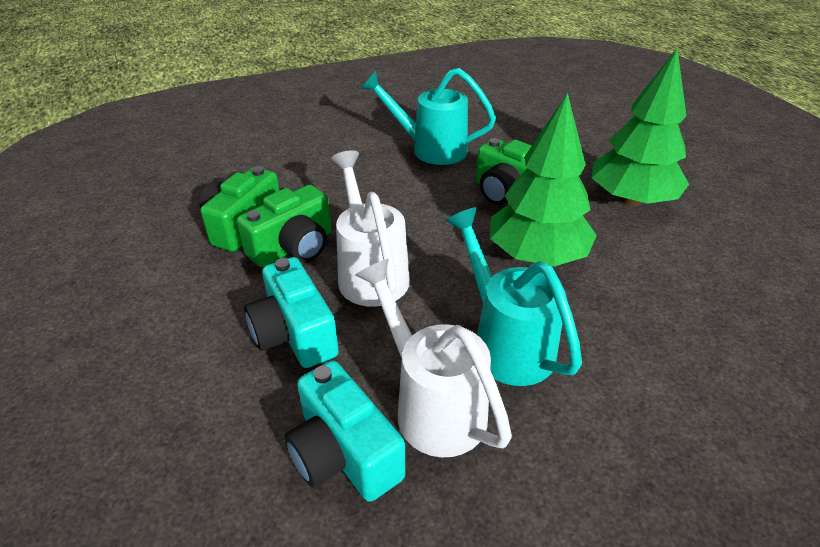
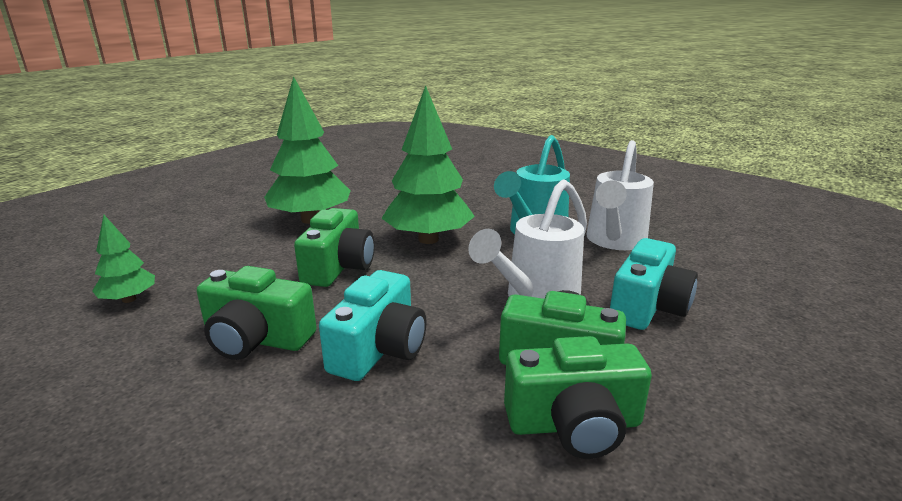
camera: 120 degrees left, 15 degrees down
(343, 453) = (686, 255): turquoise camera -> turquoise camera (379, 349)
(430, 149) = (257, 339): turquoise watering can -> green camera
(517, 118) = (129, 299): none -> green tree

